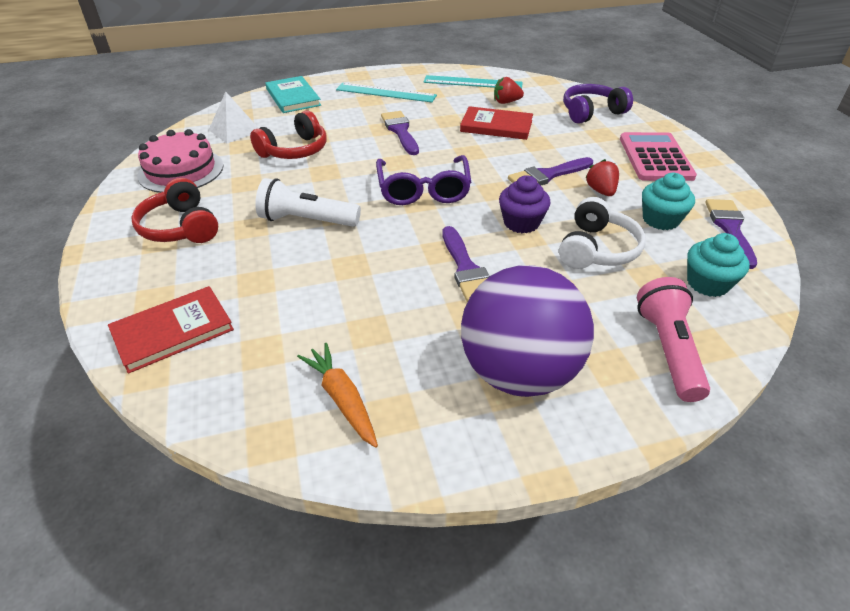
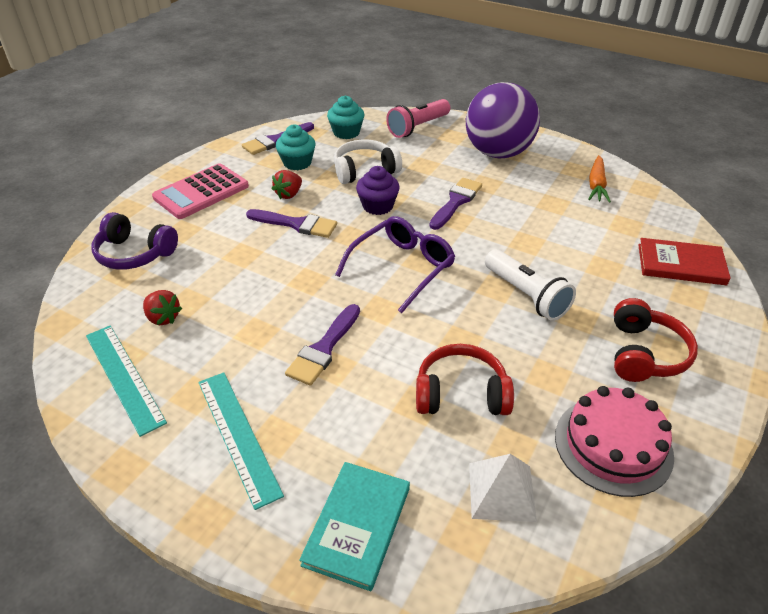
camera: 135 degrees left, 0 degrees up
(496, 126) = (234, 293): red book -> none

